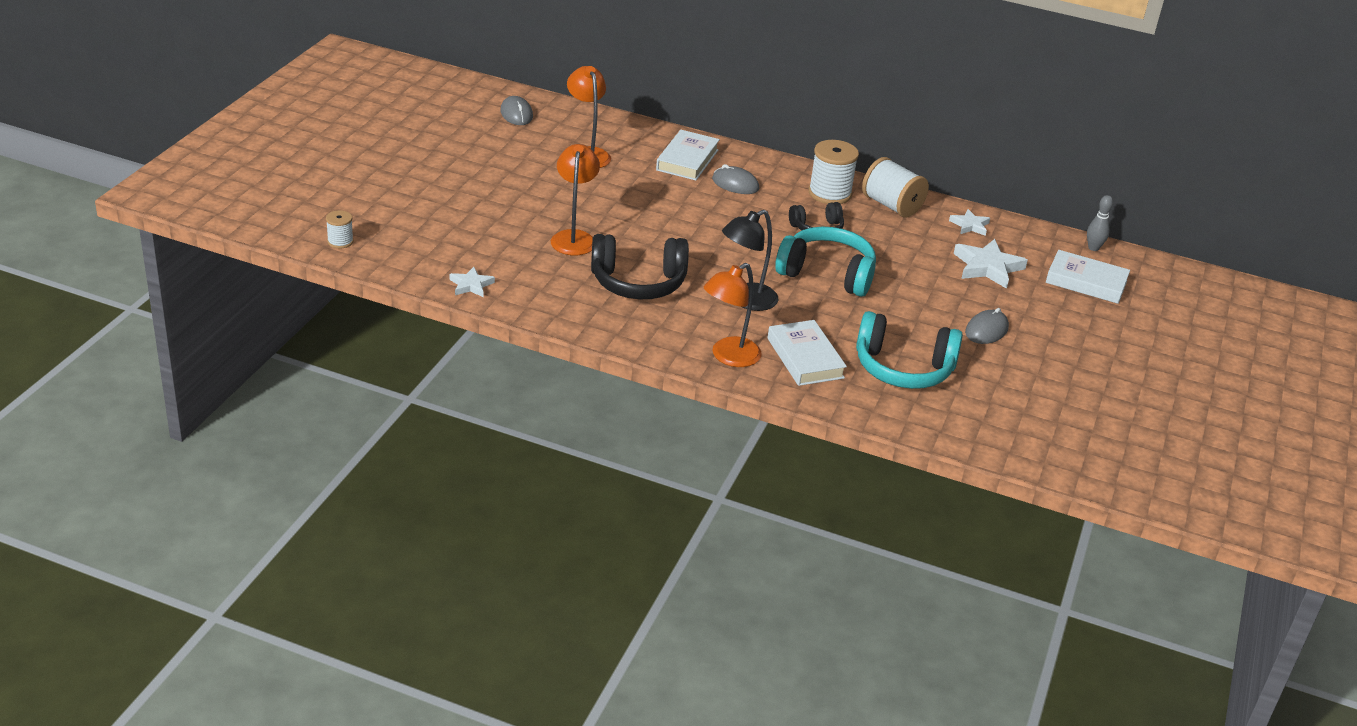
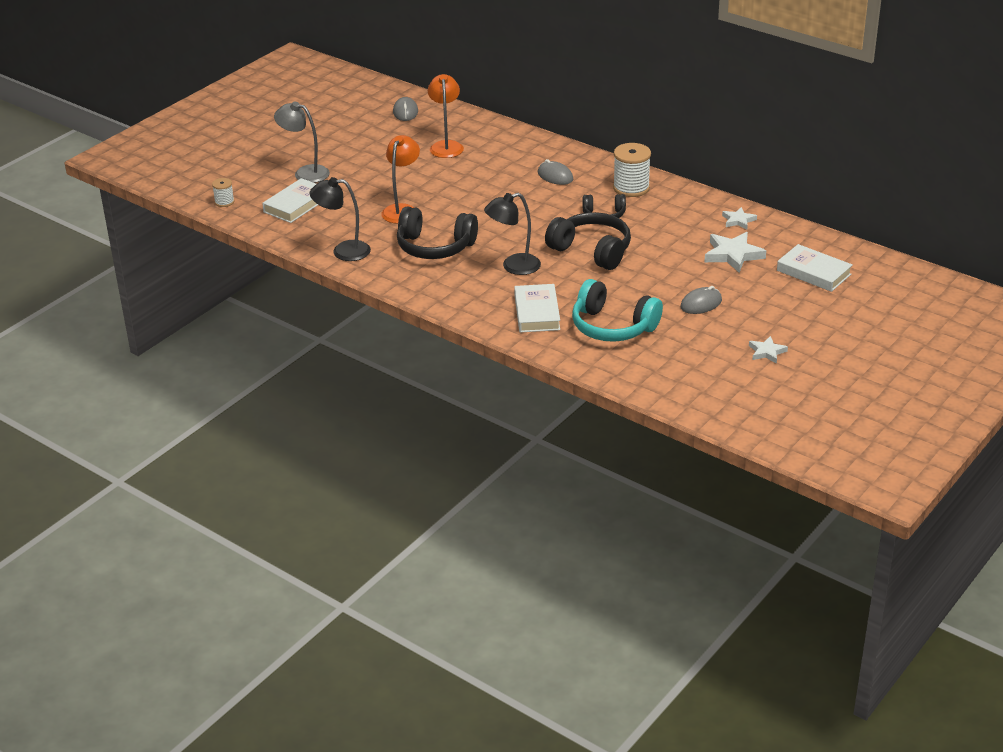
camera: 20 degrees right, 0 degrees up
(428, 197) = (305, 173): none -> grey lamp
(471, 285) = (306, 240): white star -> white star (767, 352)
(526, 296) = (343, 251): none -> black lamp
(687, 160) = (526, 155): white book -> white book (296, 205)
(728, 357) = (476, 307): orange lamp -> none
(827, 274) = (591, 251): turquoise headphones -> black headphones
(891, 206) = (679, 201): white spool -> none
(1093, 248) = (838, 246): grey bowling pin -> none

